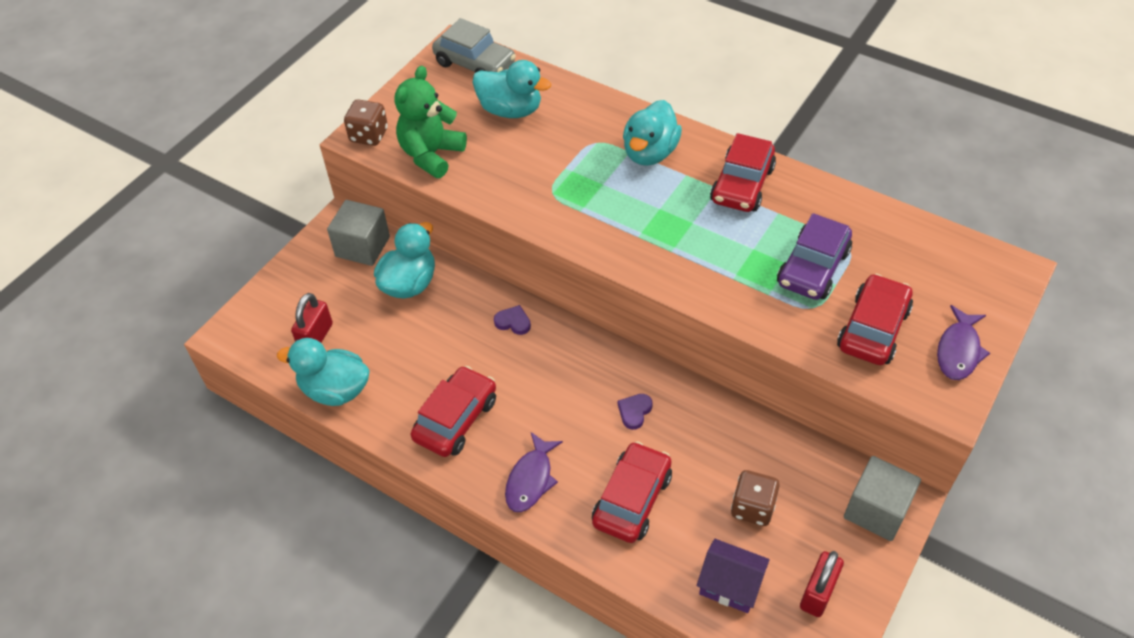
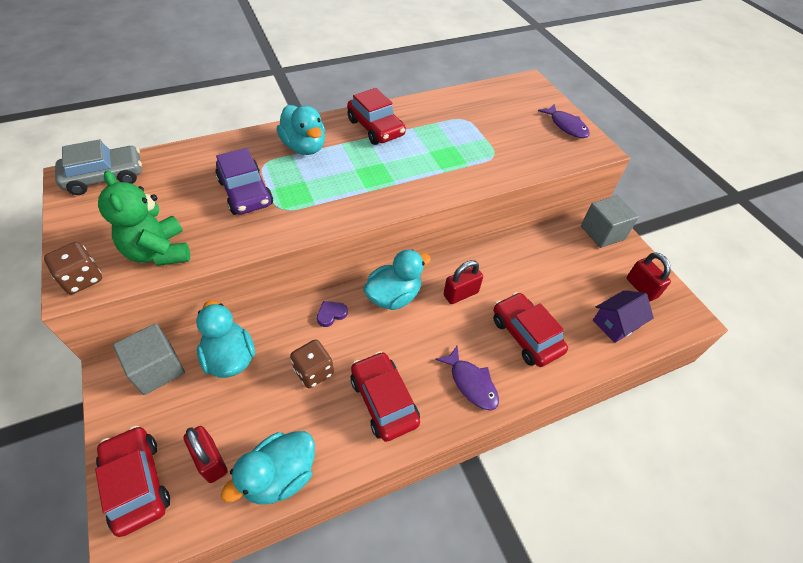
camera: 60 degrees left, 0 degrees up
(510, 110) = (178, 185): turquoise duck -> turquoise duck (394, 296)
(634, 412) = (460, 294): purple heart -> red padlock
(752, 507) = (569, 281): brown dice -> brown dice (314, 371)
(812, 268) = (465, 139): purple car -> purple car (245, 192)
(873, 329) = (528, 144): red car -> red car (137, 483)

